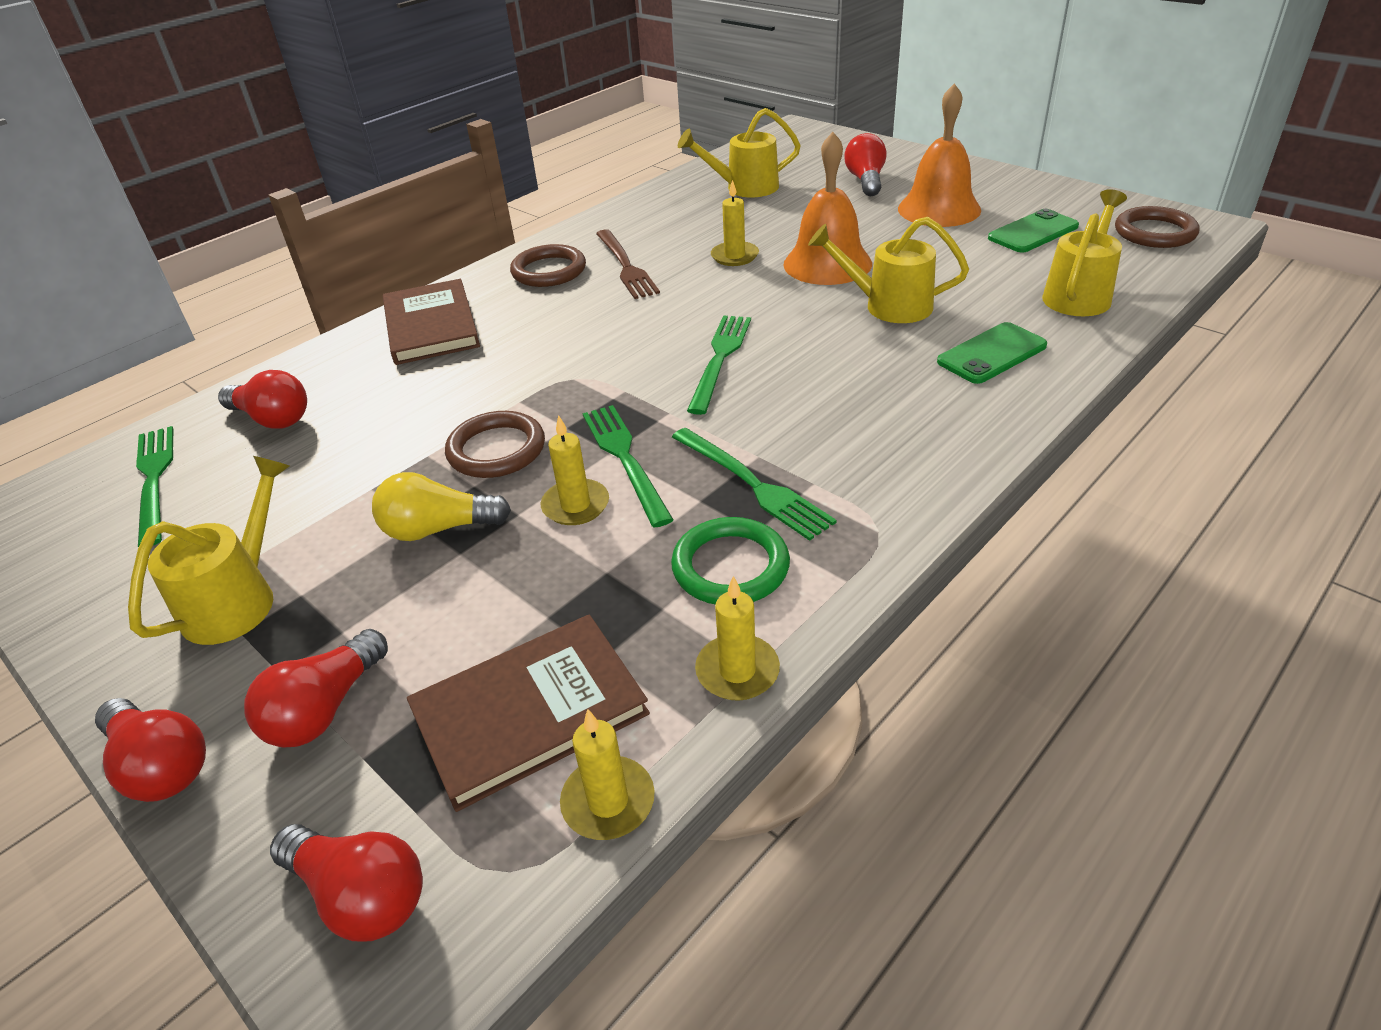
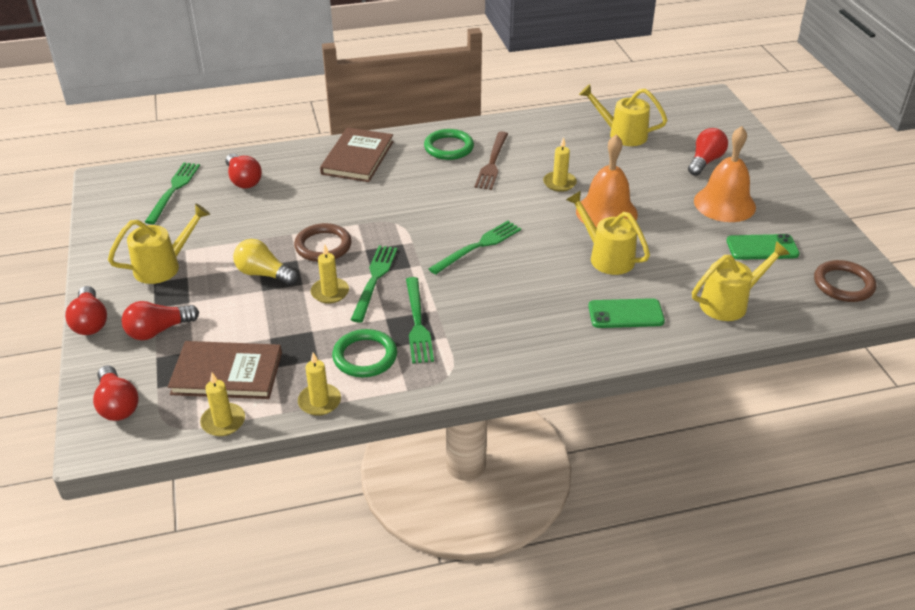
camera: 30 degrees right, 0 degrees up
(549, 271) = (449, 147): brown ring -> green ring

